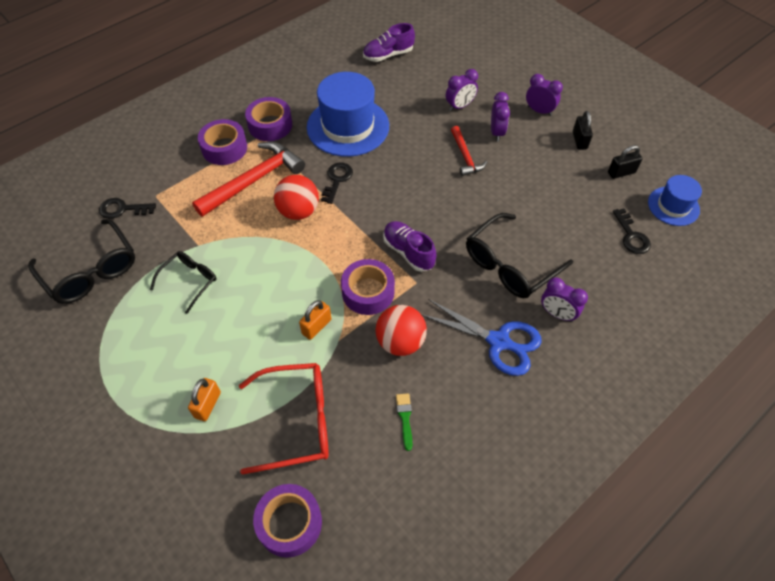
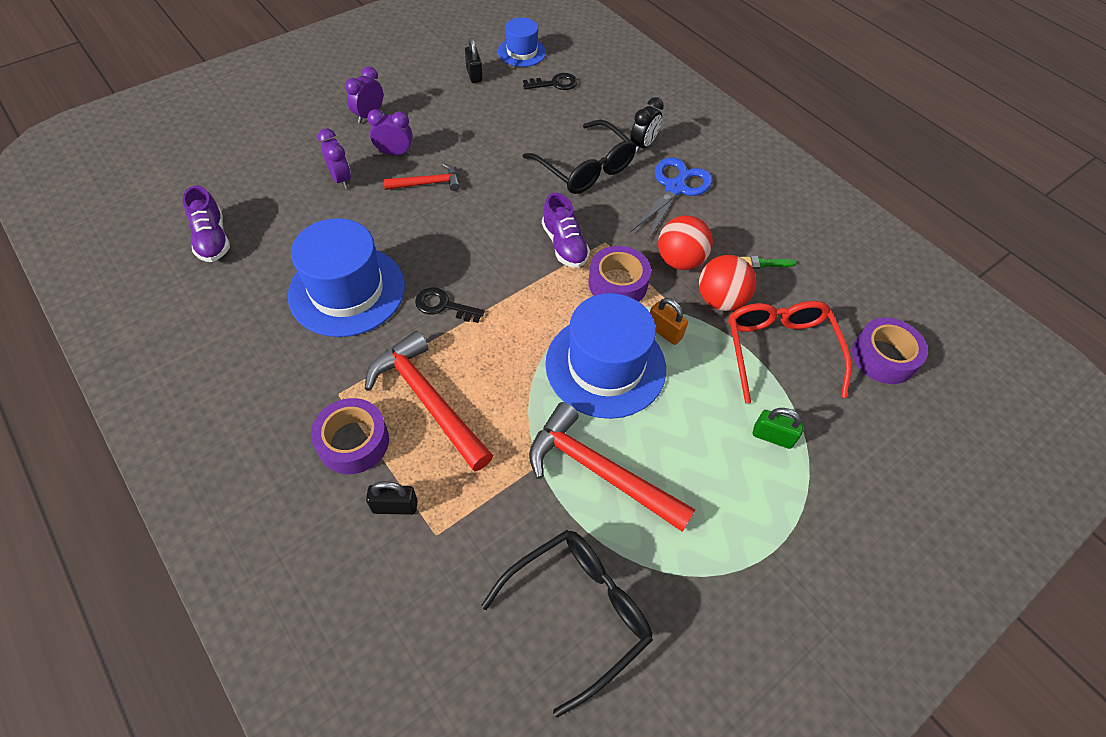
camera: 90 degrees left, 0 degrees up
(123, 209) = (458, 582): black key -> none
(189, 281) = (599, 470): black glasses -> red hammer
(207, 405) = (772, 437): orange padlock -> green padlock
(270, 125) = (319, 382): purple tape -> none
(281, 284) = (605, 366): none -> blue hat
(298, 211) = (491, 348): red ball -> red ball (720, 300)
(408, 252) = (564, 245): purple shoe -> purple shoe turned 75 degrees counterclockwise
(557, 314) = (643, 145): purple clock -> black clock
(579, 140) = (423, 94): black padlock -> black padlock (395, 506)

